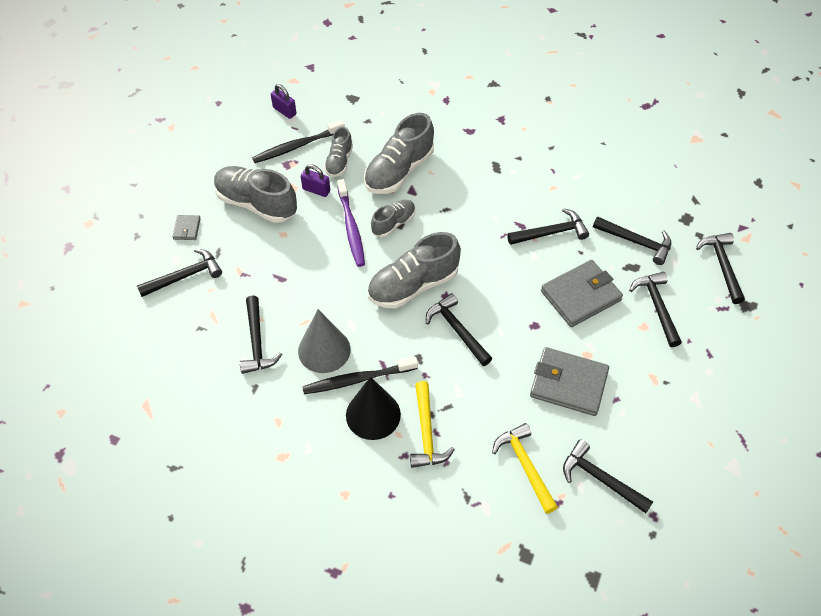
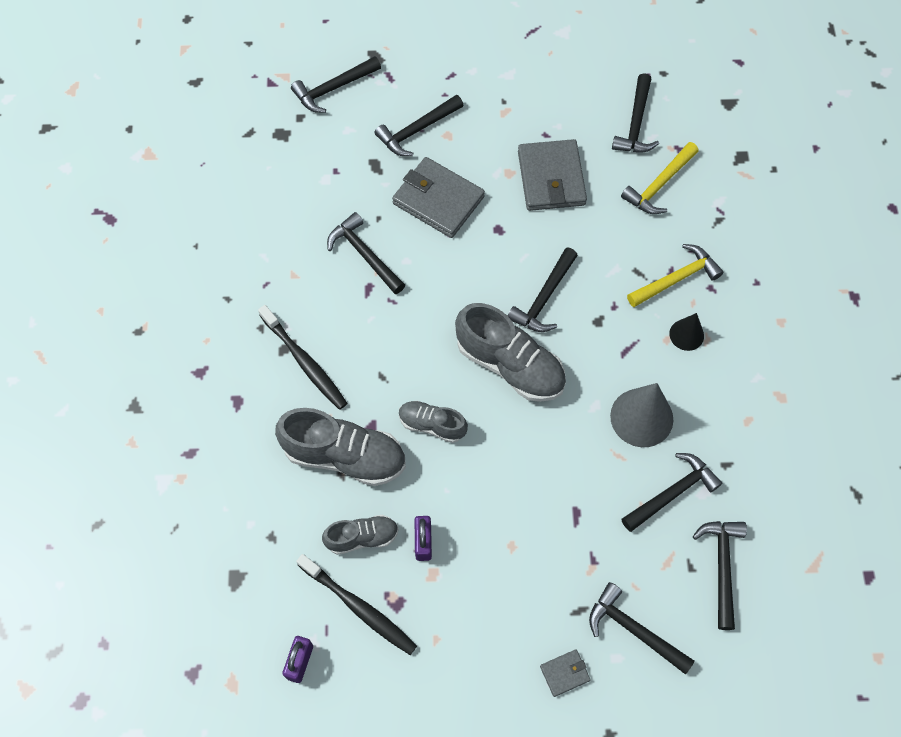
camera: 115 degrees left, 10 degrees up
(256, 203) = (481, 606): grey shoe -> none
(351, 228) = (463, 470): purple toothbrush -> none
(357, 379) = (657, 368): black toothbrush -> black toothbrush (305, 362)
(373, 414) = (686, 334): black cone -> black cone, size x0.57
(636, 242) = (338, 171): black hammer -> black hammer (721, 567)

